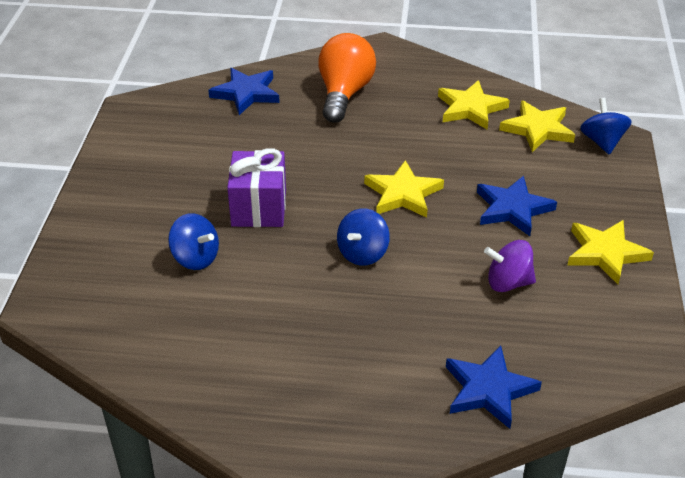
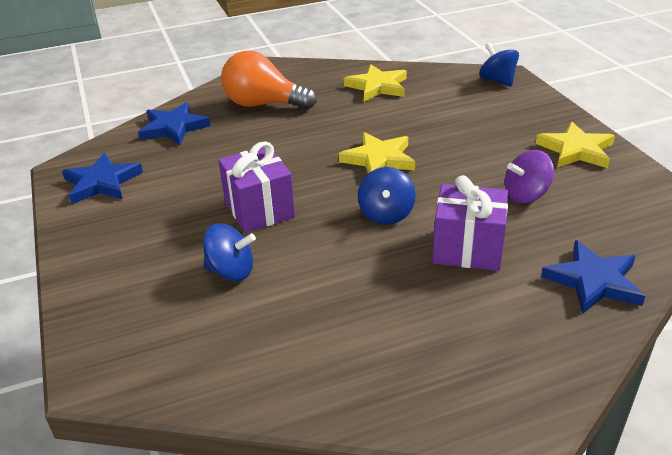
camera: 25 degrees left, 5 degrees down
(344, 94) = (263, 104): orange light bulb -> orange light bulb turned 60 degrees counterclockwise
(405, 315) = (468, 249): none -> purple gift
(512, 209) = (477, 142): blue star -> blue star (102, 182)
(538, 129) = (442, 86): yellow star -> none

